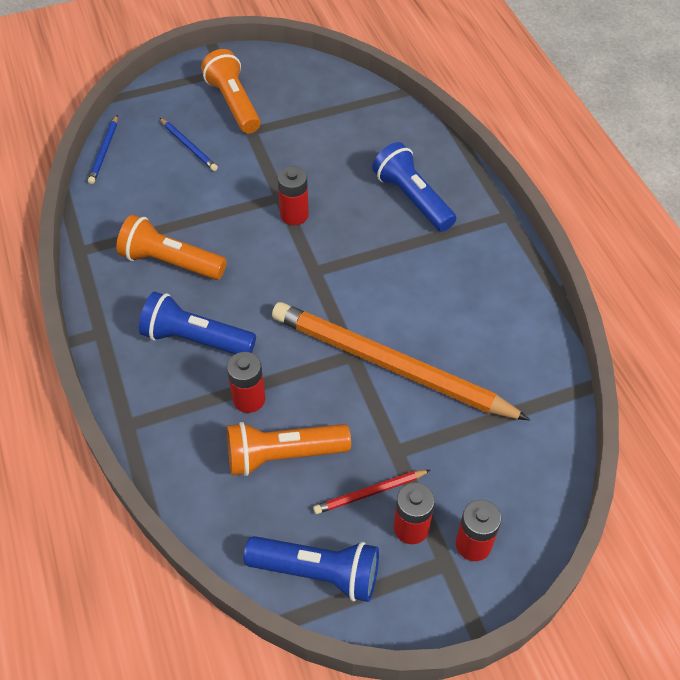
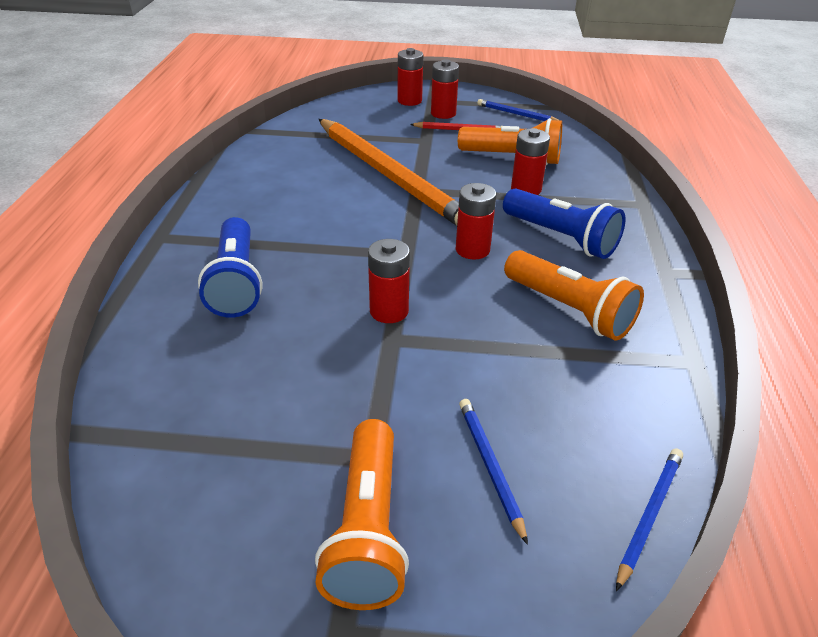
camera: 155 degrees left, 15 degrees down
(264, 295) = (472, 250): none -> red battery
(318, 572) = (516, 114): blue flashlight -> blue pencil

